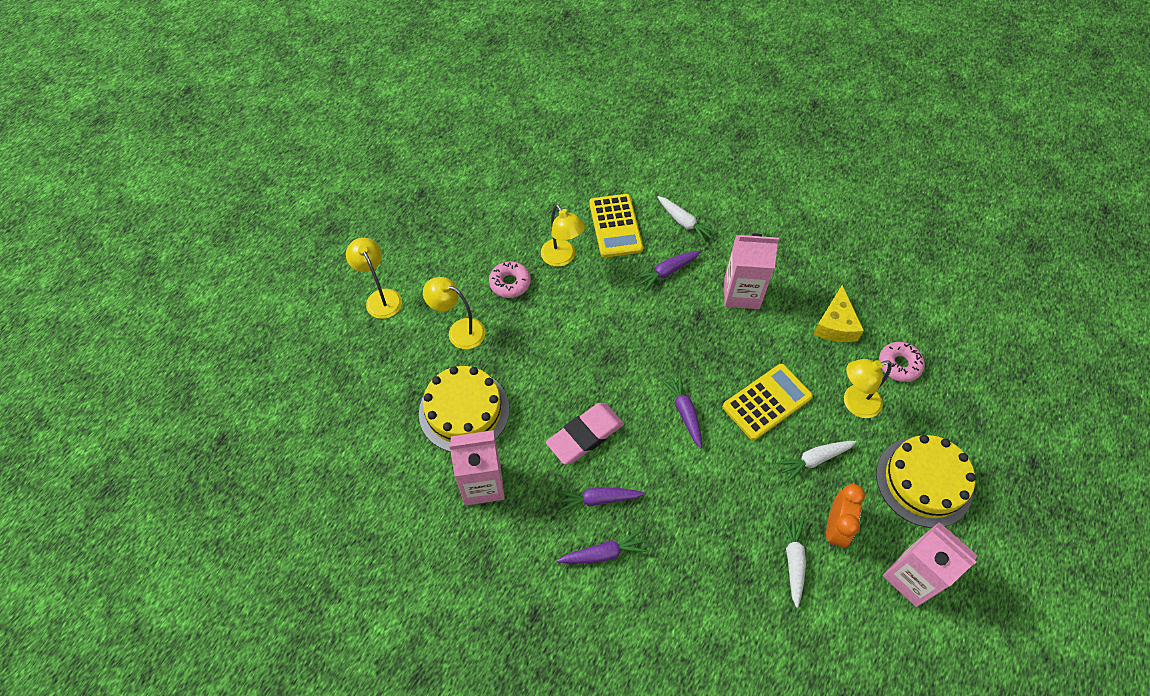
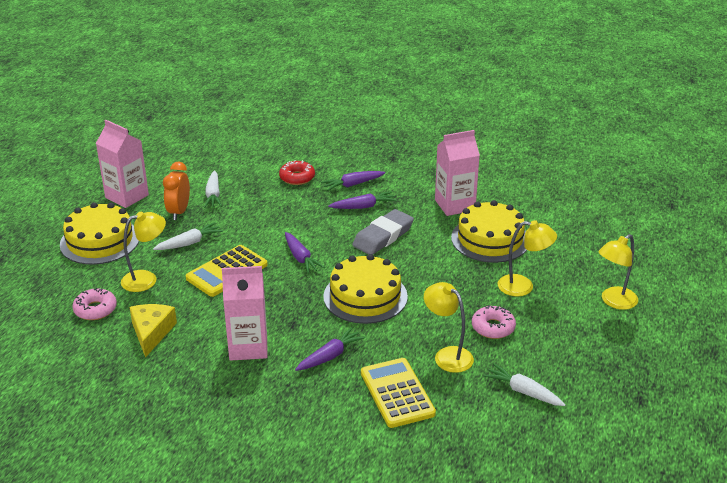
camera: 170 degrees right, 25 degrees down
(381, 297) = (614, 302): yellow lamp -> yellow lamp turned 90 degrees clockwise
(585, 435) = (383, 236): pink eraser -> grey eraser
(622, 342) = (365, 296): none -> yellow cake
(678, 585) = (297, 177): none -> red donut
(684, 223) = (316, 407): white carrot -> white carrot (523, 392)

